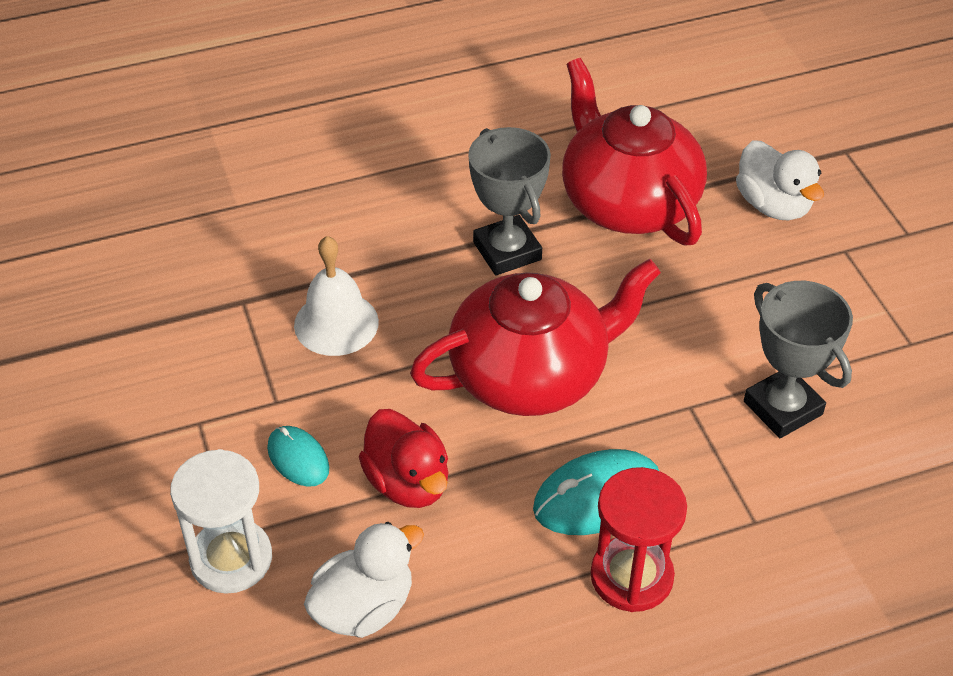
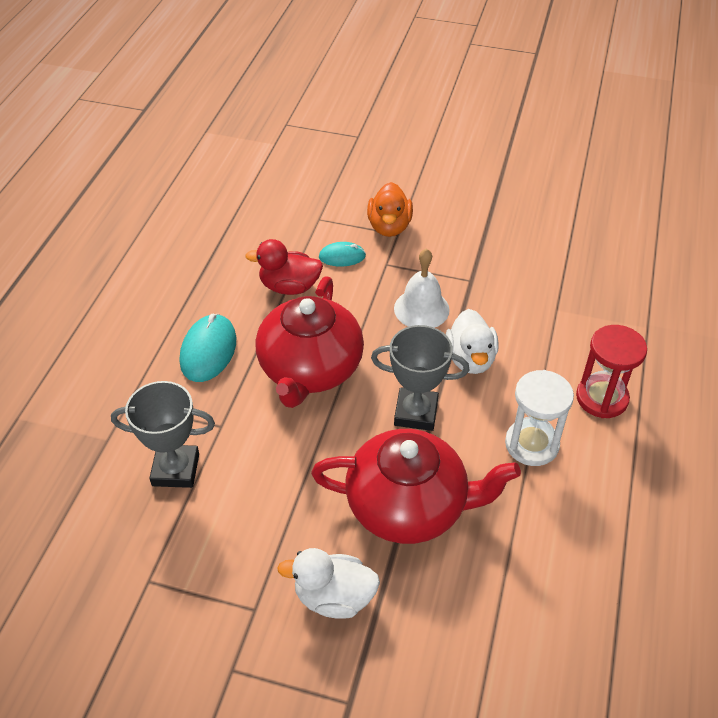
camera: 125 degrees right, 0 degrees up
(189, 439) = (389, 227): none -> orange duck
(231, 559) = (307, 214): white hourglass -> white hourglass (531, 444)
(364, 607) = (239, 242): white duck -> white duck (470, 359)
(631, 576) = (154, 337): red hourglass -> red hourglass (602, 398)

